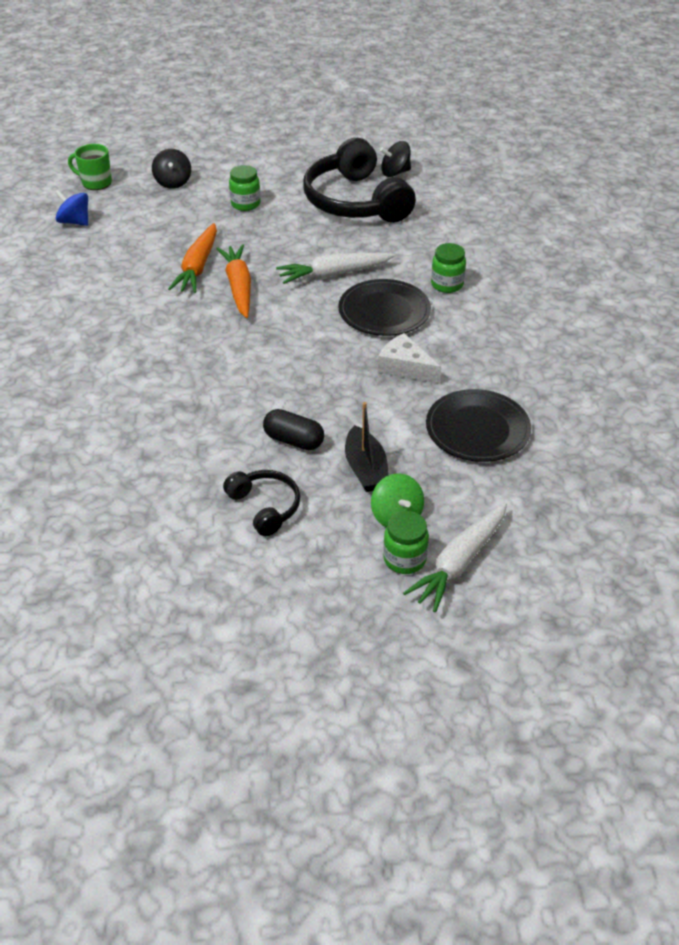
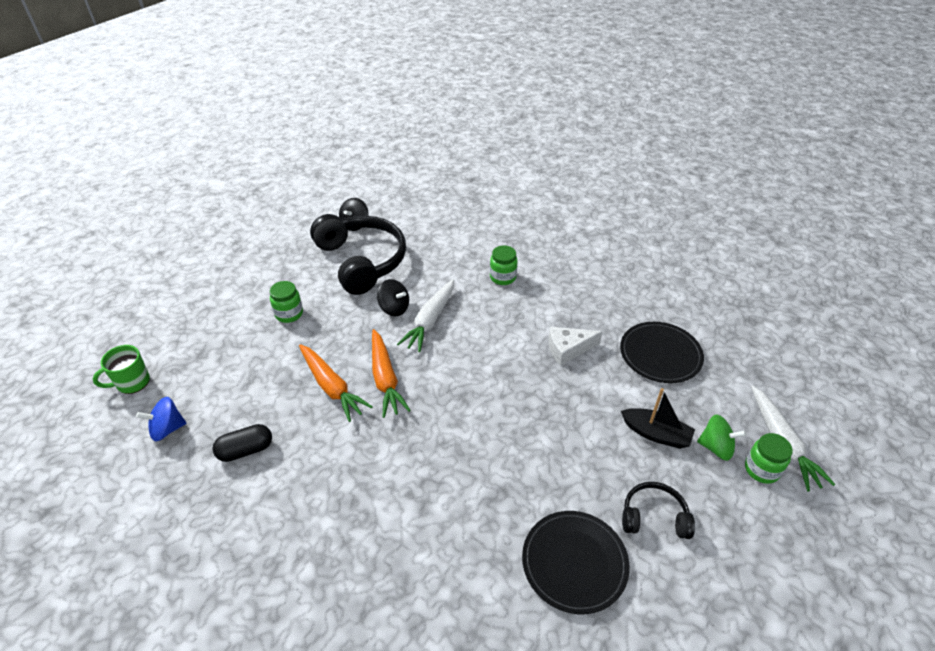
camera: 50 degrees left, 0 degrees up
(173, 182) = (203, 336): black spinning top -> black spinning top (394, 308)
(239, 287) = (385, 378): orange carrot -> orange carrot turned 135 degrees counterclockwise
(294, 440) = (593, 455): black capsule -> black capsule (246, 450)
(355, 202) = (362, 261): black headphones -> black headphones turned 135 degrees counterclockwise
(384, 311) = (499, 322): black plate -> black plate (574, 562)

